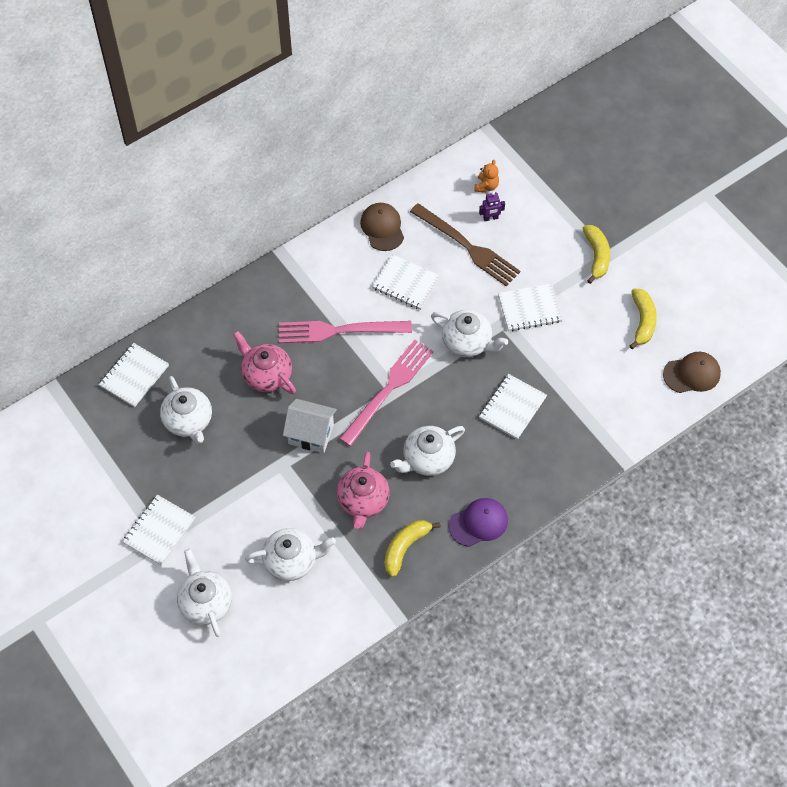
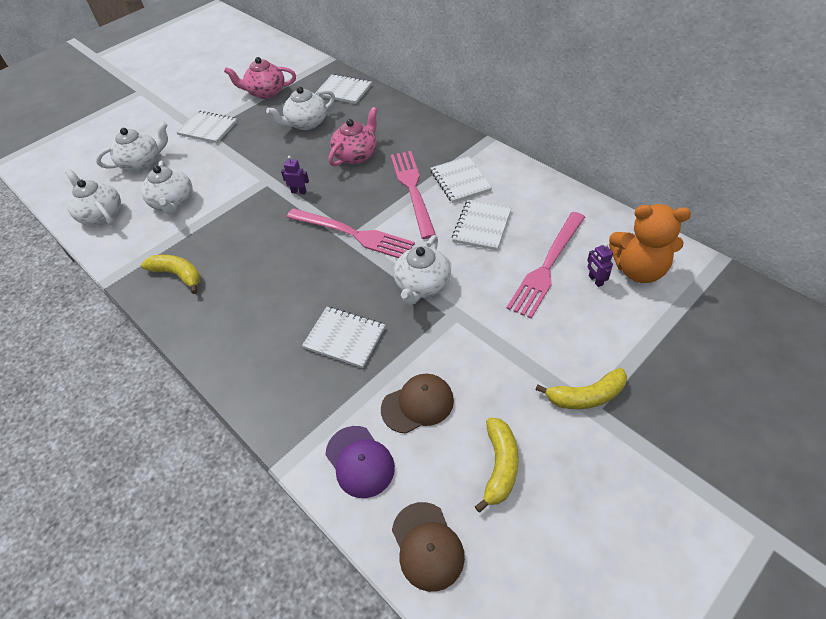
camera: 85 degrees right, 10 degrees down
(311, 434) = (299, 192): white house -> purple robot
(363, 501) = (230, 237): pink teapot -> pink teapot (266, 92)
(382, 228) = (543, 198): brown cap -> brown cap (417, 404)
(427, 459) = (276, 276): white teapot -> white teapot (101, 215)
(467, 247) = (547, 266): brown fork -> pink fork
(478, 523) = (201, 329): purple cap -> purple cap (360, 461)
(486, 186) = (638, 270): orange teddy bear -> orange teddy bear, size x2.12
(529, 308) = (482, 335): white notebook -> white notebook (460, 181)
(642, 321) = (499, 466): yellow banana -> yellow banana turned 75 degrees counterclockwise

